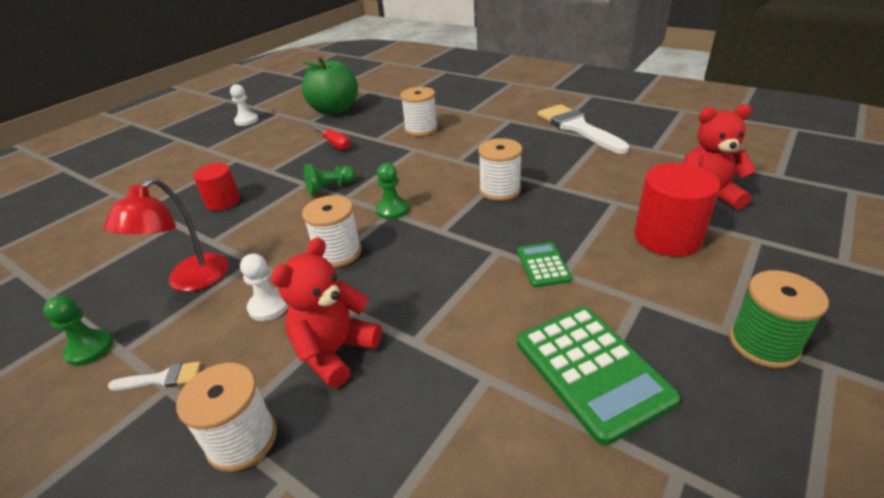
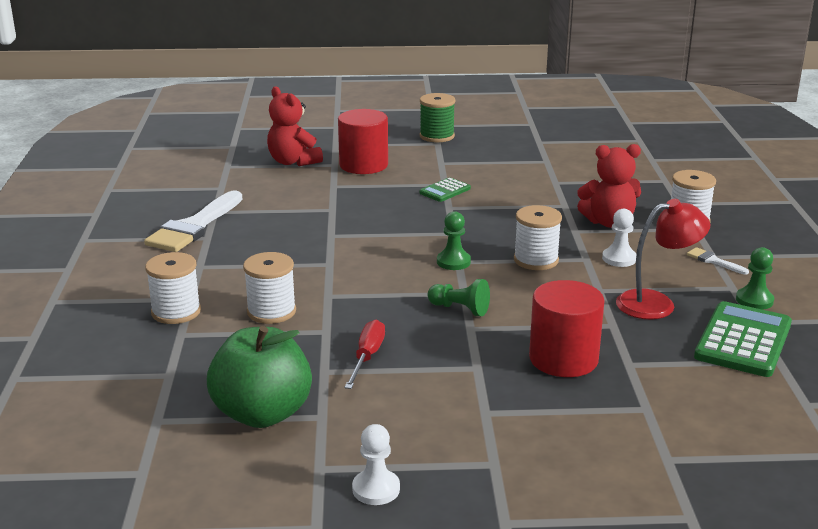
camera: 130 degrees left, 10 degrees down
(223, 201) = (563, 359): red cylinder -> red cylinder, size x1.56
(500, 190) = (364, 229): white spool -> white spool (176, 312)
(592, 370) = (512, 163): green calculator -> green calculator (743, 340)

